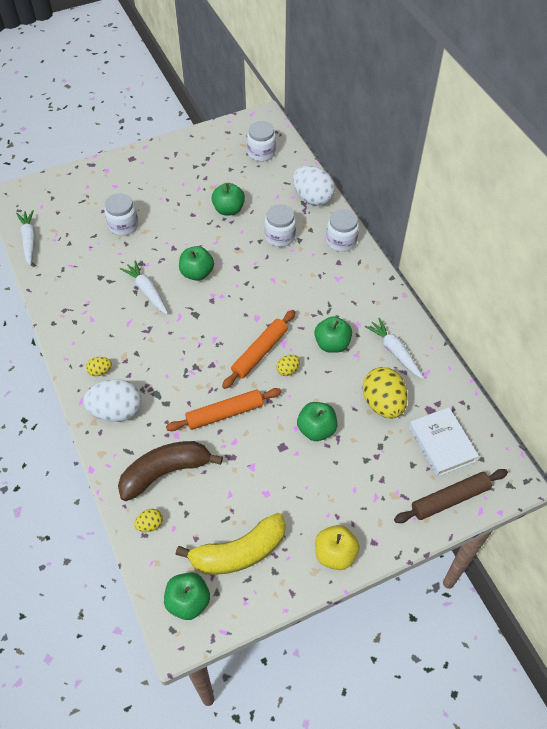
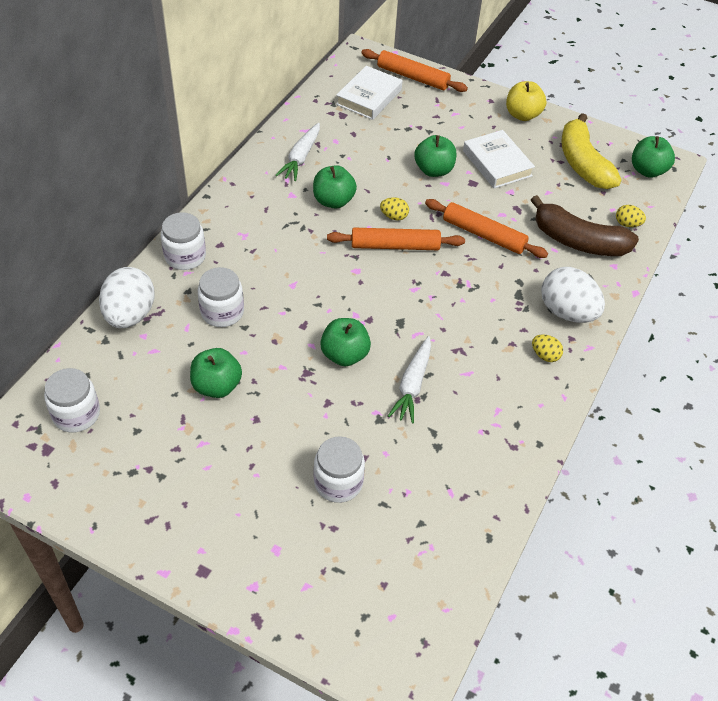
camera: 130 degrees left, 5 degrees down
(29, 240) = (459, 576): white carrot -> none
(239, 552) = (583, 163): yellow banana -> yellow banana turned 135 degrees counterclockwise
(290, 482) = (497, 163): none -> white book
(383, 403) = (365, 143): yellow egg -> none
(450, 499) = (412, 77): brown rolling pin -> orange rolling pin

